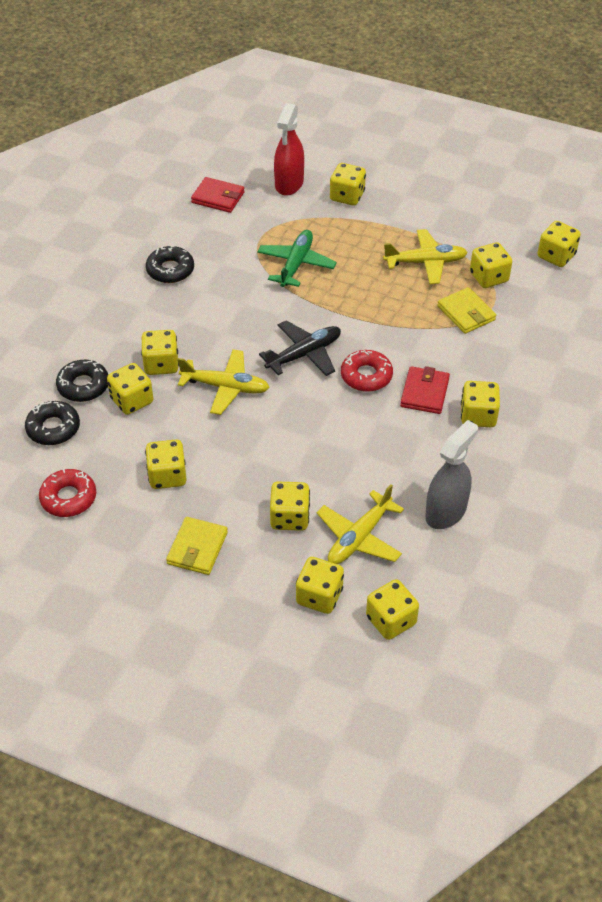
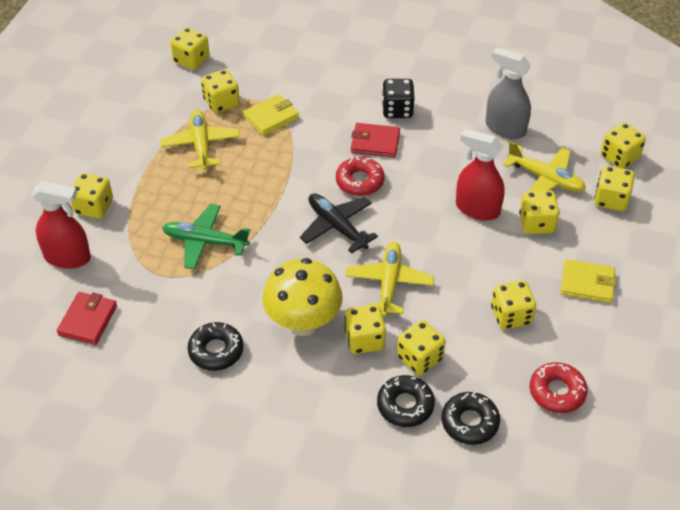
camera: 95 degrees left, 0 degrees up
(189, 325) = (303, 323): none -> yellow mushroom
(317, 468) = (477, 209): none -> red spray bottle
(478, 416) = (397, 110): yellow dice -> black dice

